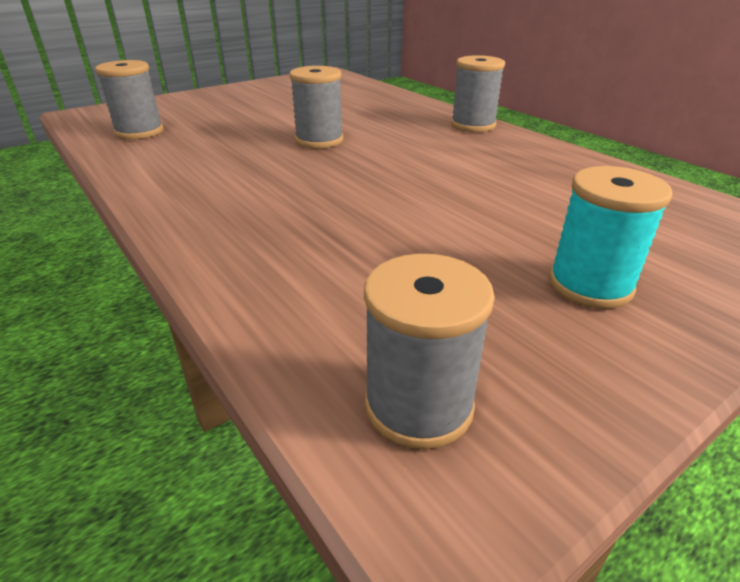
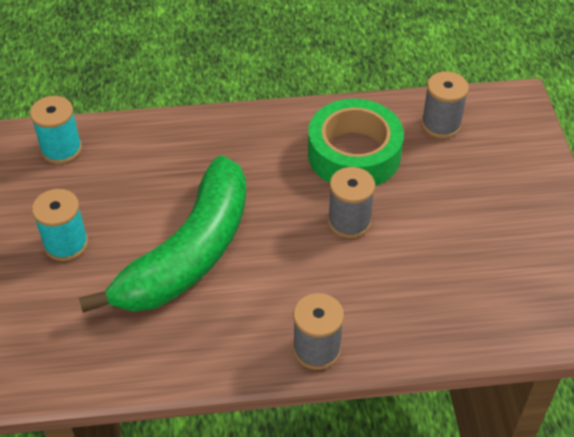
camera: 120 degrees right, 15 degrees up
(214, 156) = (354, 154): none -> green tape
(418, 405) = (61, 149): grey spool -> turquoise spool
(464, 196) = (189, 253): none -> green banana

